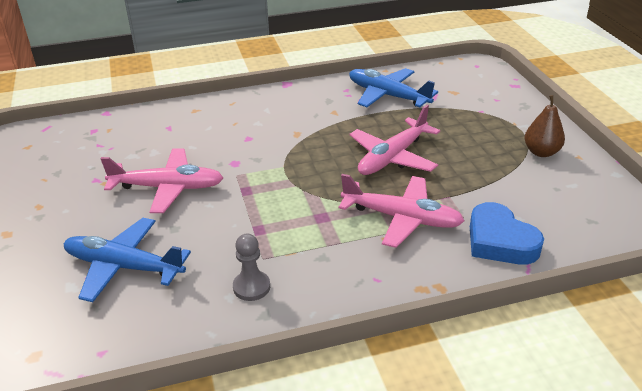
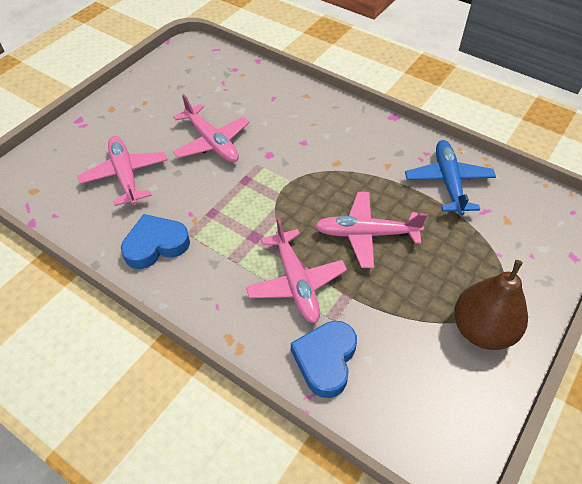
camera: 50 degrees right, 15 degrees up
(124, 267) = (125, 175): blue plane -> pink plane
(251, 287) = (156, 245): grey pawn -> blue heart
(541, 152) = (482, 330): brown pear -> brown pear, size x1.63

